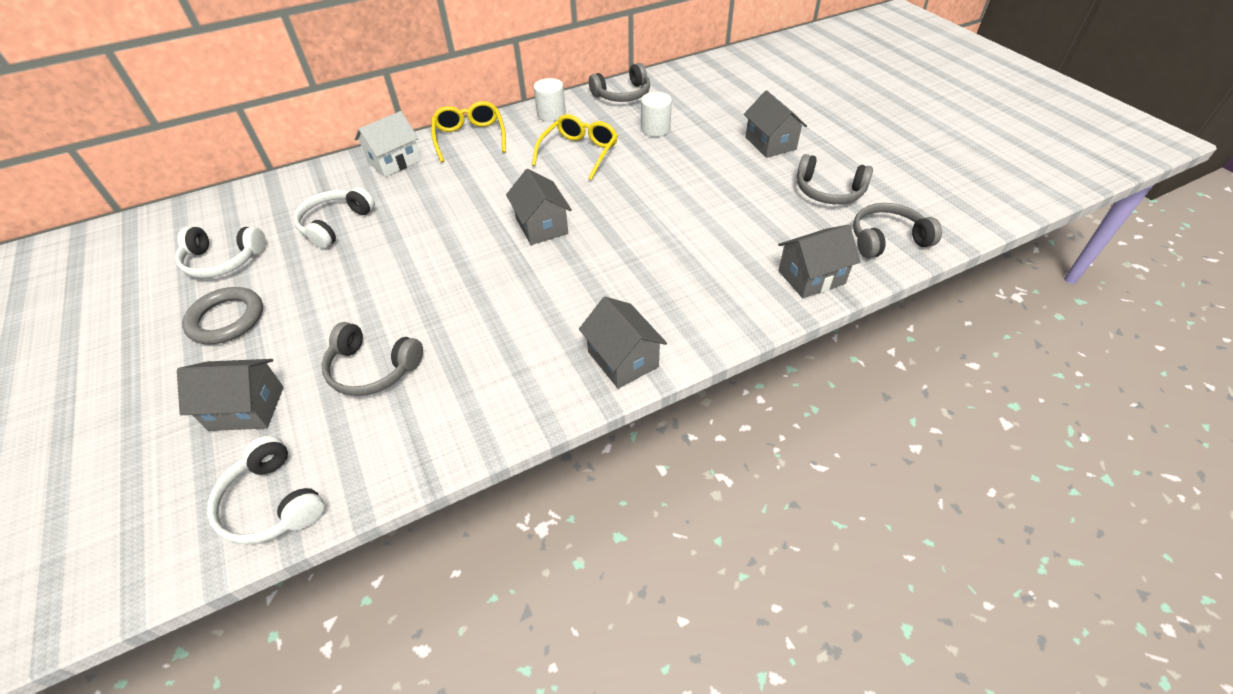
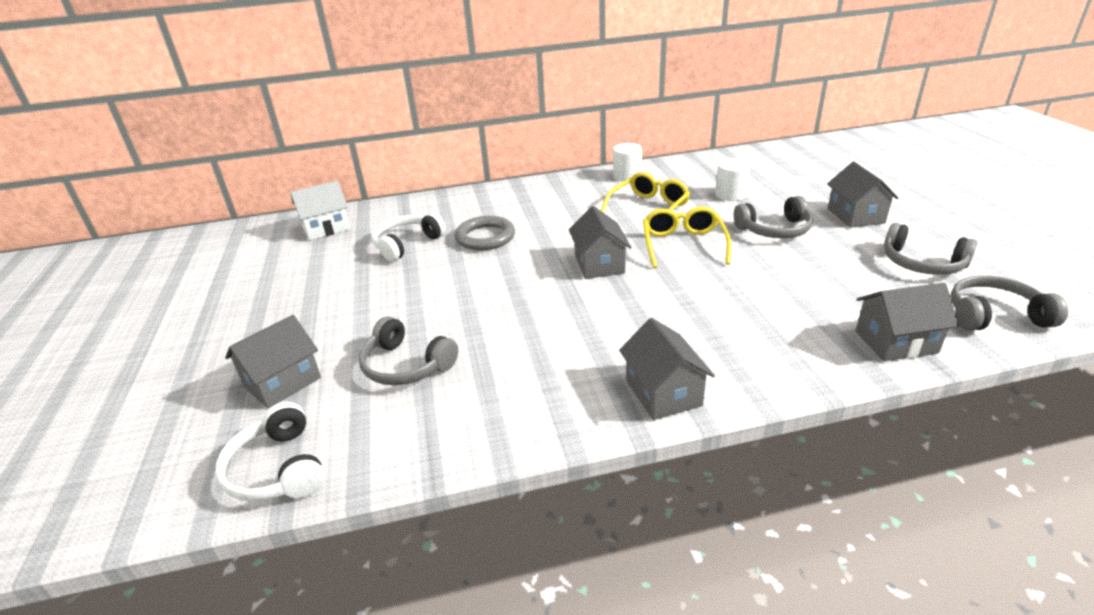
camera: 15 degrees right, 15 degrees down
(223, 261) = (303, 262): white headphones -> none
(226, 319) = (290, 307): grey ring -> grey ring (485, 237)
(246, 408) = (282, 382): grey house -> grey house turned 60 degrees counterclockwise
(394, 162) = (472, 201): white house -> white house (326, 228)
(470, 138) = (545, 189): yellow glasses -> yellow glasses (683, 245)
(622, 94) = (700, 166): grey headphones -> grey headphones (774, 230)

